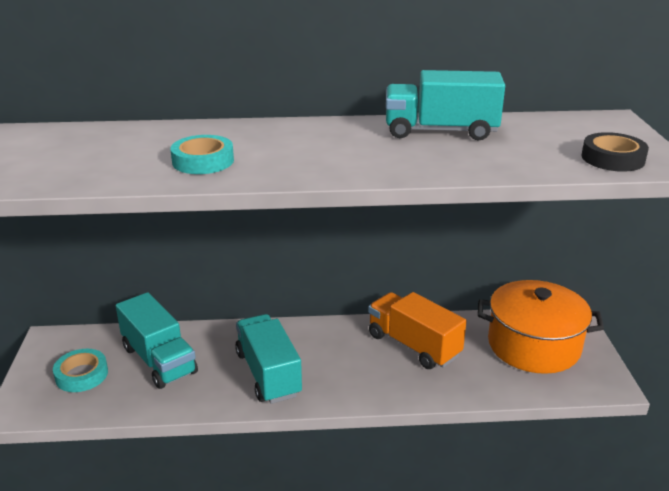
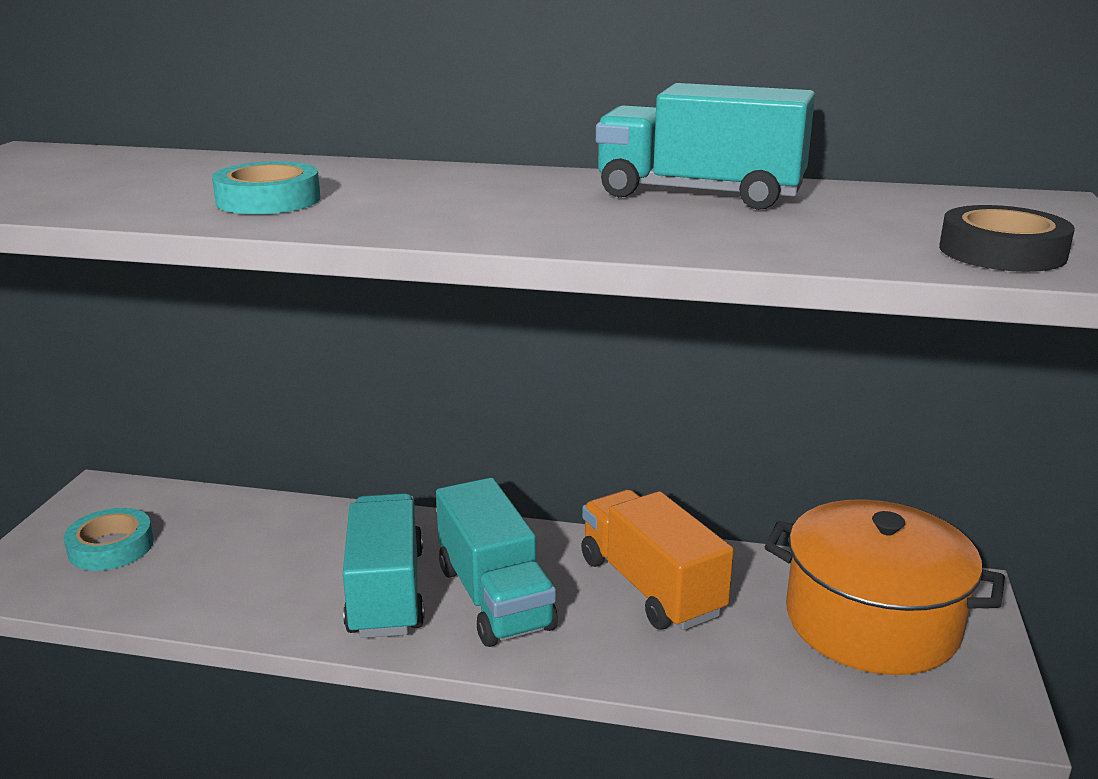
camera: 15 degrees right, 5 degrees down
(159, 360) = (233, 544): turquoise truck -> turquoise truck (494, 597)

